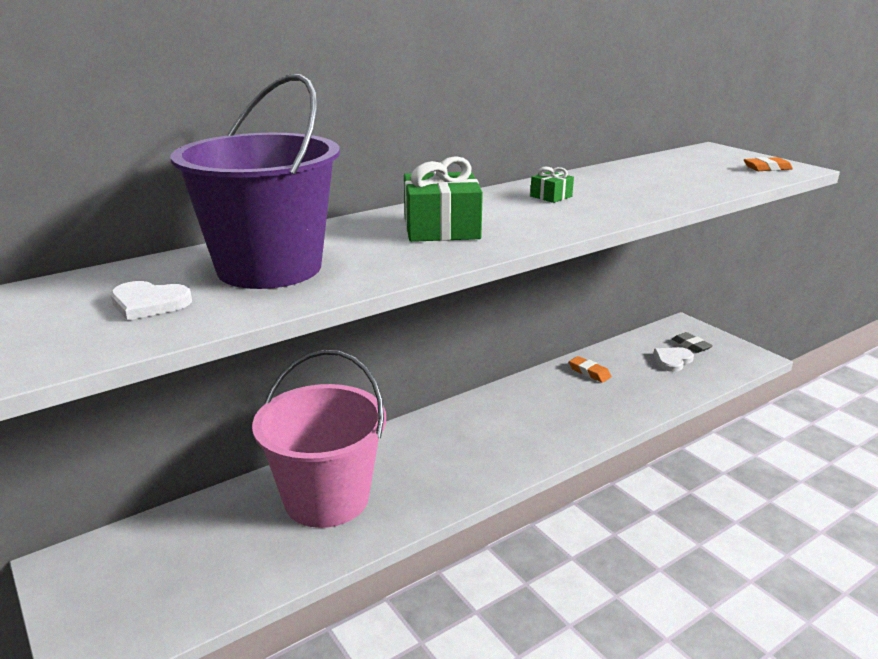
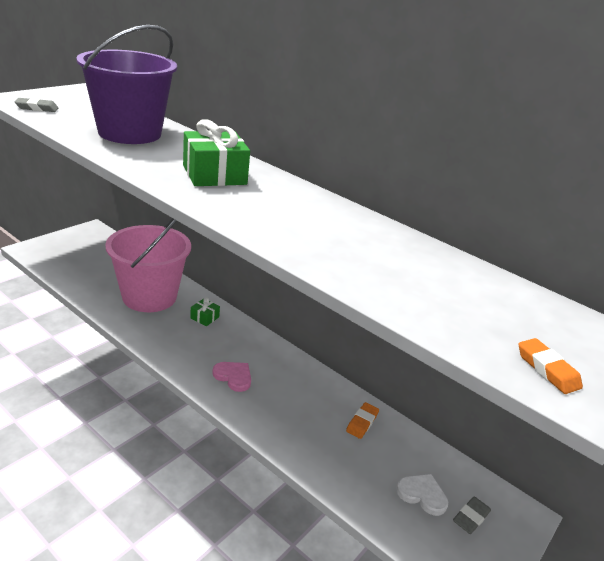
camera: 70 degrees right, 5 degrees up
(95, 340) = (37, 108): none -> grey eraser
(149, 303) = (79, 114): white heart -> none
(518, 440) = (233, 377): none -> pink heart
(551, 196) = (319, 217): green gift -> green gift (204, 317)

